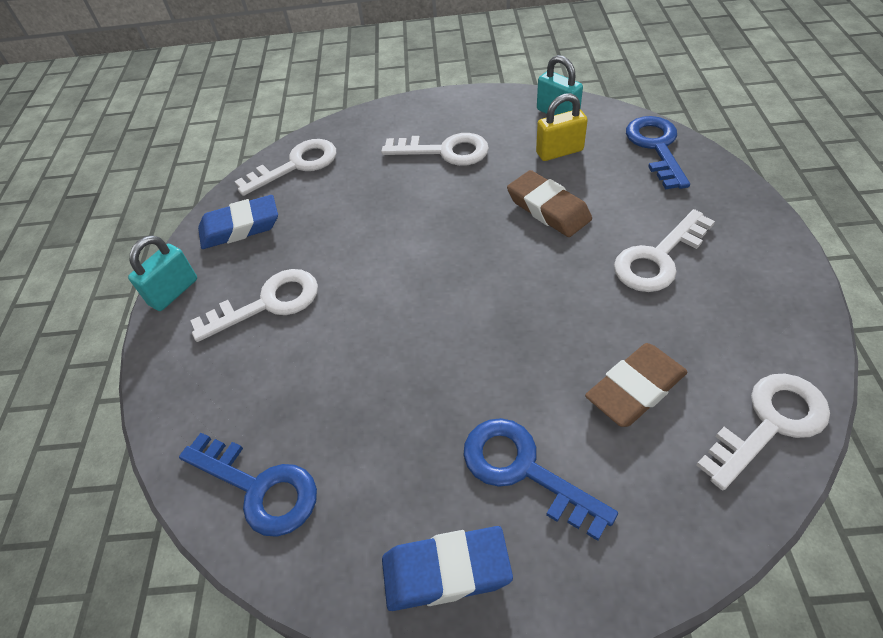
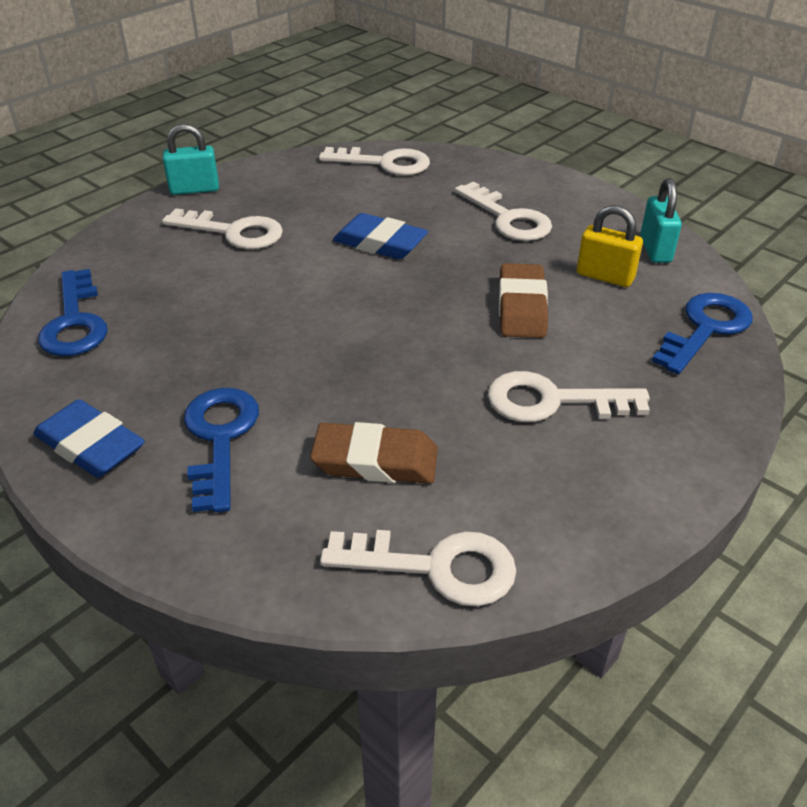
camera: 40 degrees right, 10 degrees down
(240, 227) = (288, 178): blue eraser -> blue eraser (380, 243)

